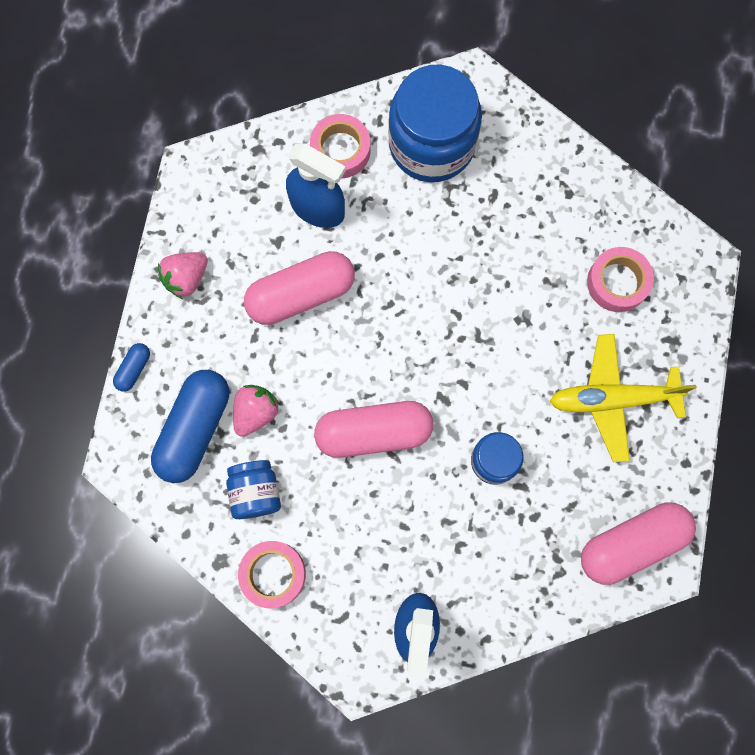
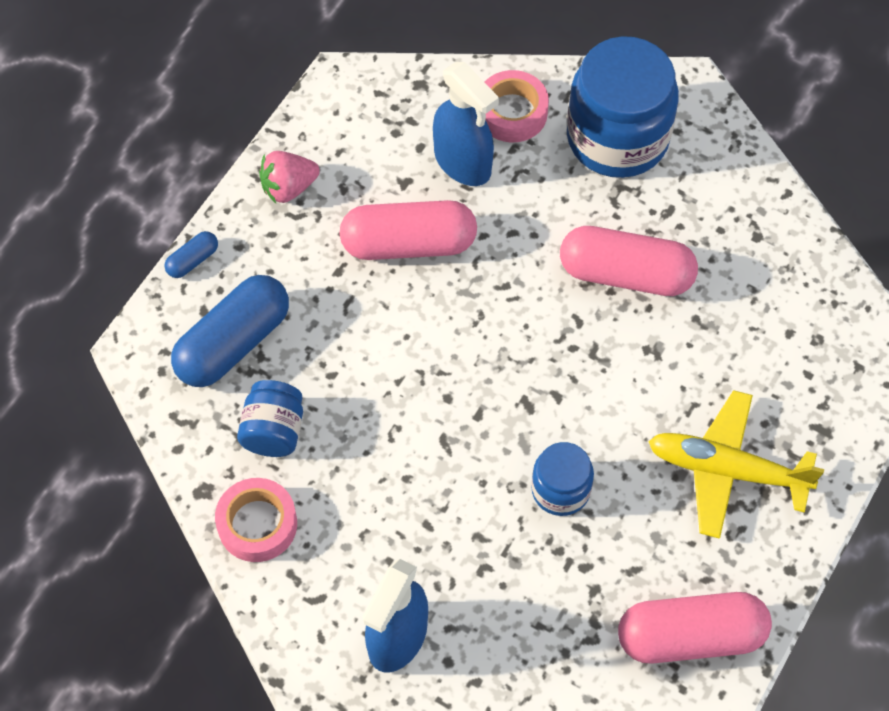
camera: 20 degrees right, 15 degrees down
(256, 412) = (308, 348): pink strawberry -> none
(373, 432) = (433, 413): pink capsule -> pink capsule (626, 274)
(617, 282) = (779, 347): pink tape -> none

